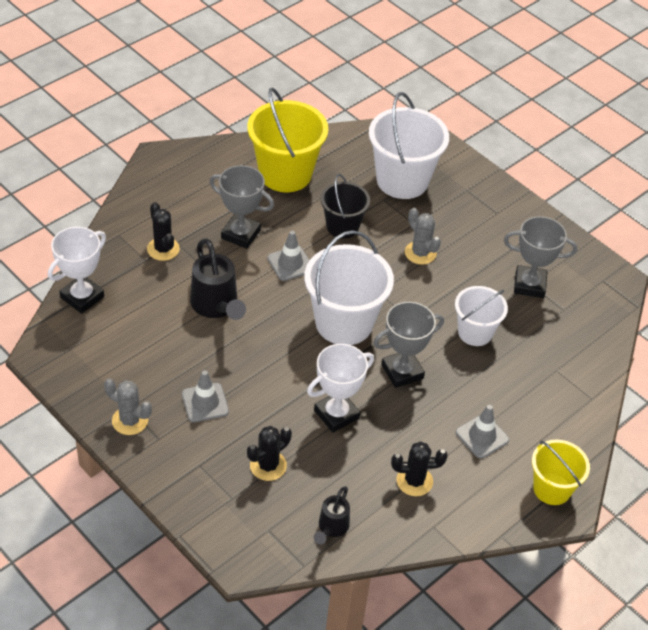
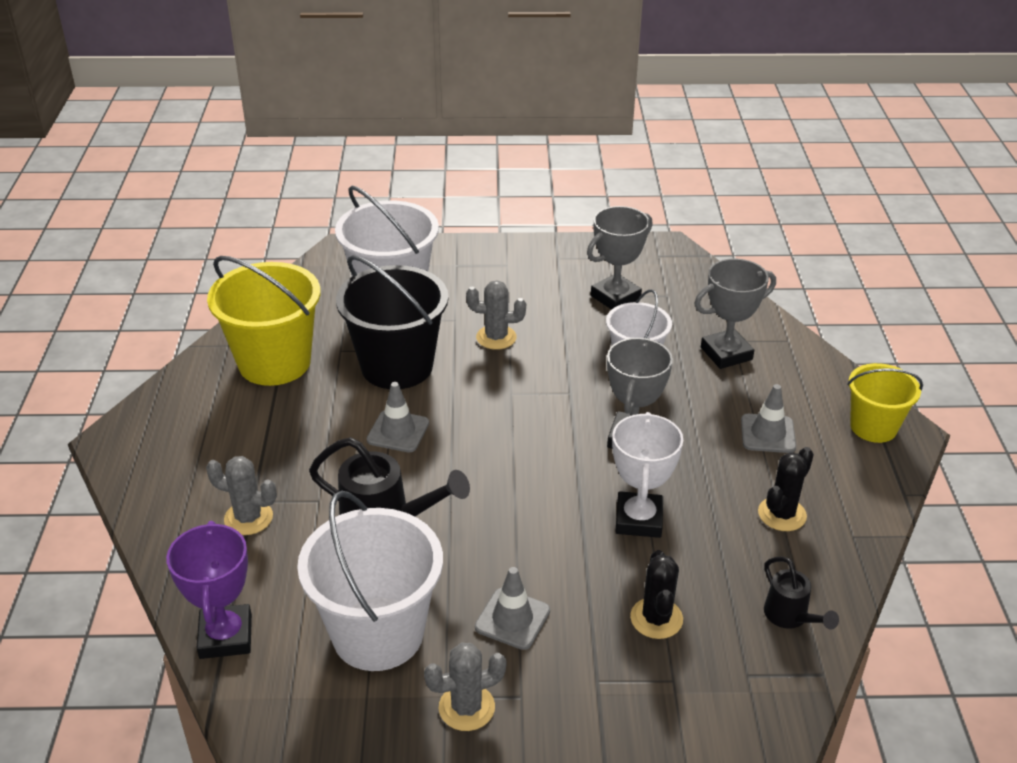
camera: 45 degrees left, 10 degrees down
(82, 297) = (225, 636): white trophy -> purple trophy
(163, 249) = (248, 518): black cactus -> grey cactus
(240, 234) = (310, 444): grey trophy -> grey trophy (726, 353)
(342, 226) = (397, 366): black bucket -> black bucket, size x1.66
(344, 323) = (523, 441): white bucket -> white bucket (378, 633)

